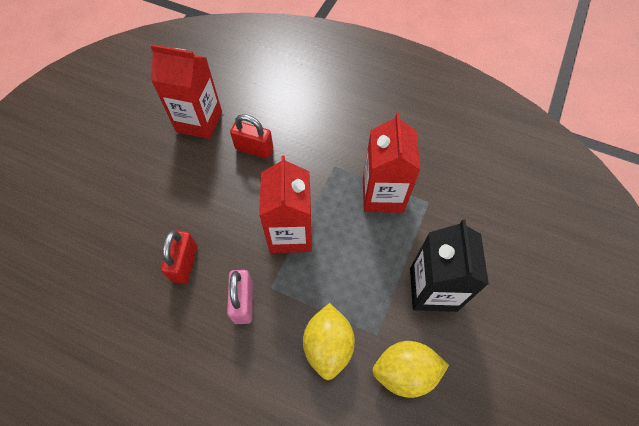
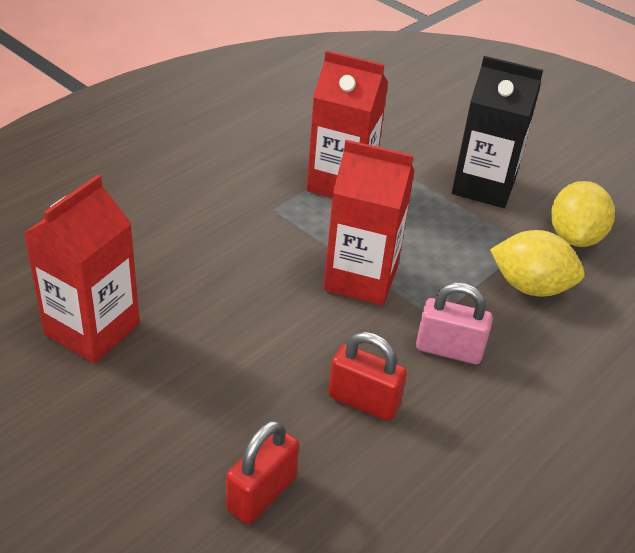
camera: 75 degrees left, 20 degrees down
(254, 149) = (193, 278): red padlock -> red padlock (261, 494)

